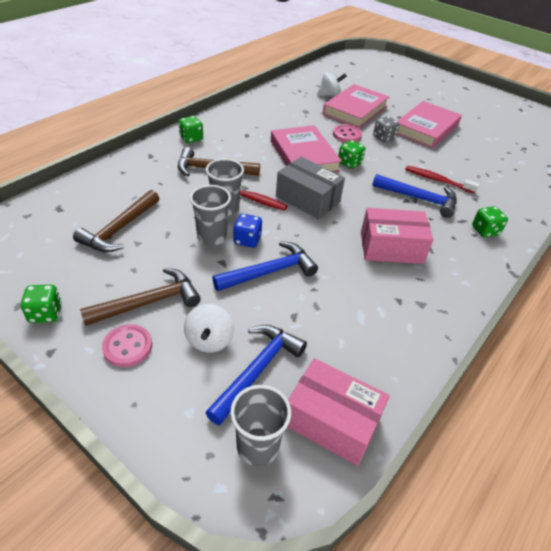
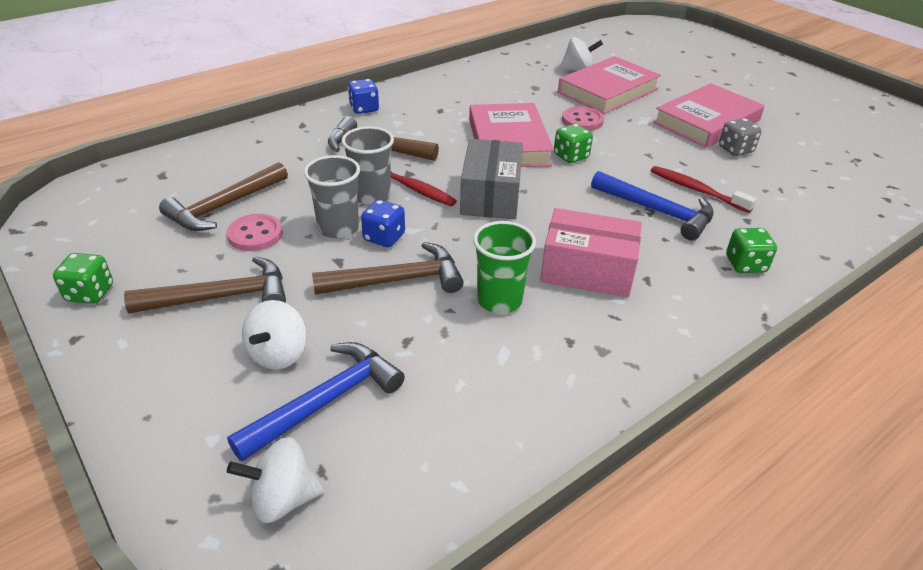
camera: 15 degrees right, 5 degrees down
(127, 346) = (170, 346): pink button -> pink button (255, 234)
(191, 138) = (364, 109): green dice -> blue dice
(258, 446) = (283, 499): grey cup -> white spinning top
(270, 272) = (398, 280): blue hammer -> brown hammer
(308, 199) = (491, 196): grey box -> grey box turned 45 degrees clockwise
(332, 421) = (401, 485): pink box -> none
(343, 277) = (499, 300): none -> green cup
(384, 137) = (636, 128): grey dice -> grey dice (735, 150)

